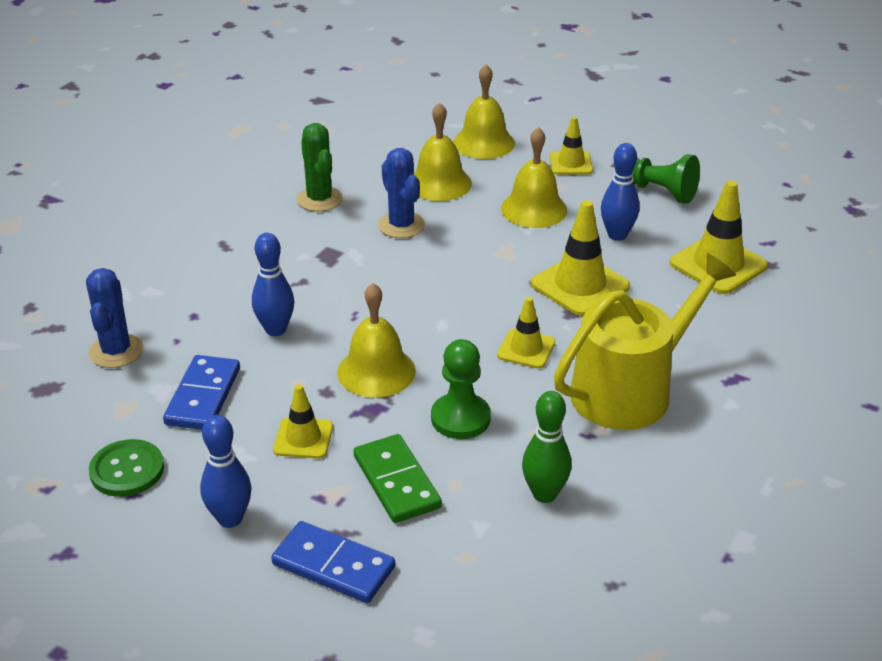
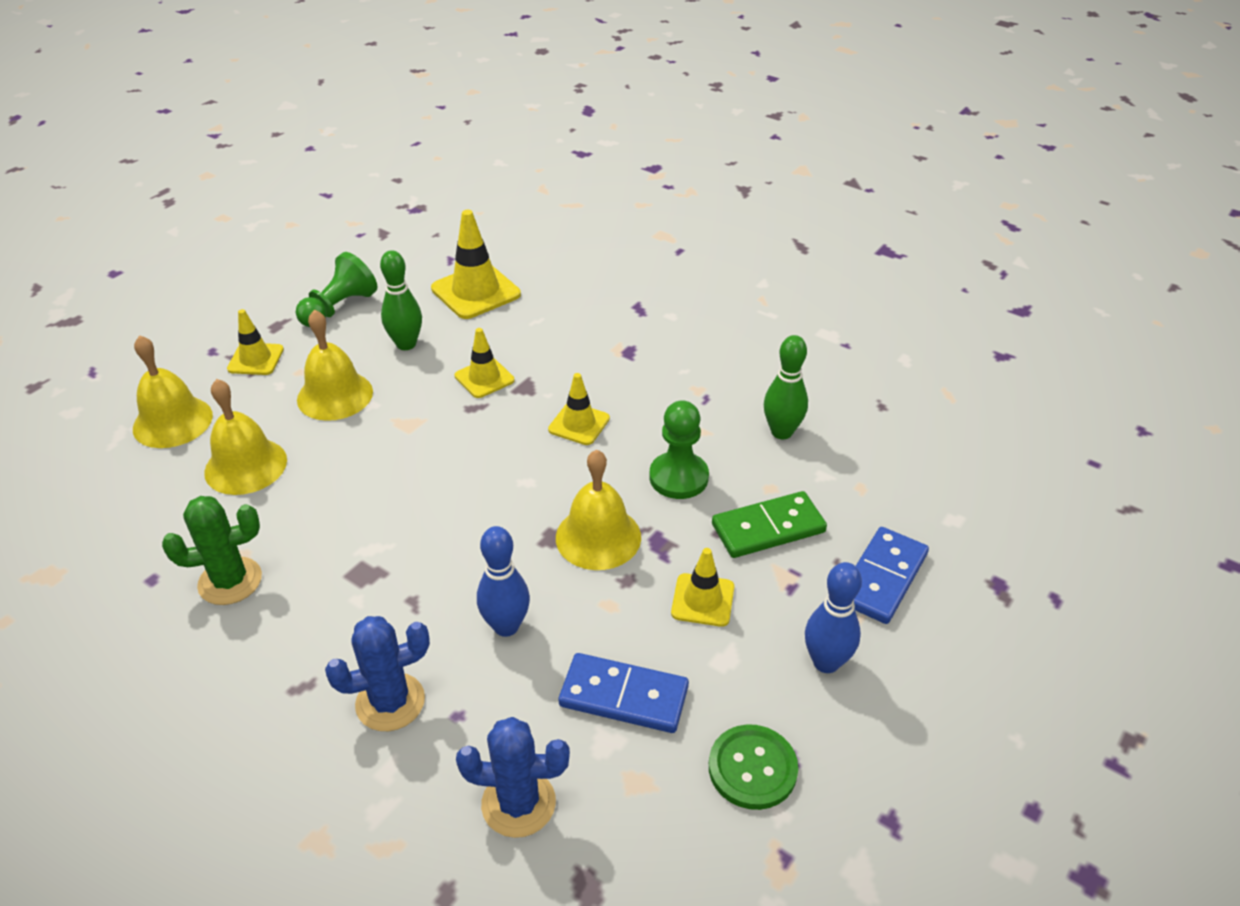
camera: 85 degrees left, 5 degrees up
(401, 225) = (324, 504): blue cactus -> blue cactus (390, 702)
(580, 285) = (484, 378): yellow traffic cone -> yellow traffic cone, size x0.61
(617, 235) = (406, 344): blue bowling pin -> green bowling pin
(630, 390) = (648, 366): yellow watering can -> none

